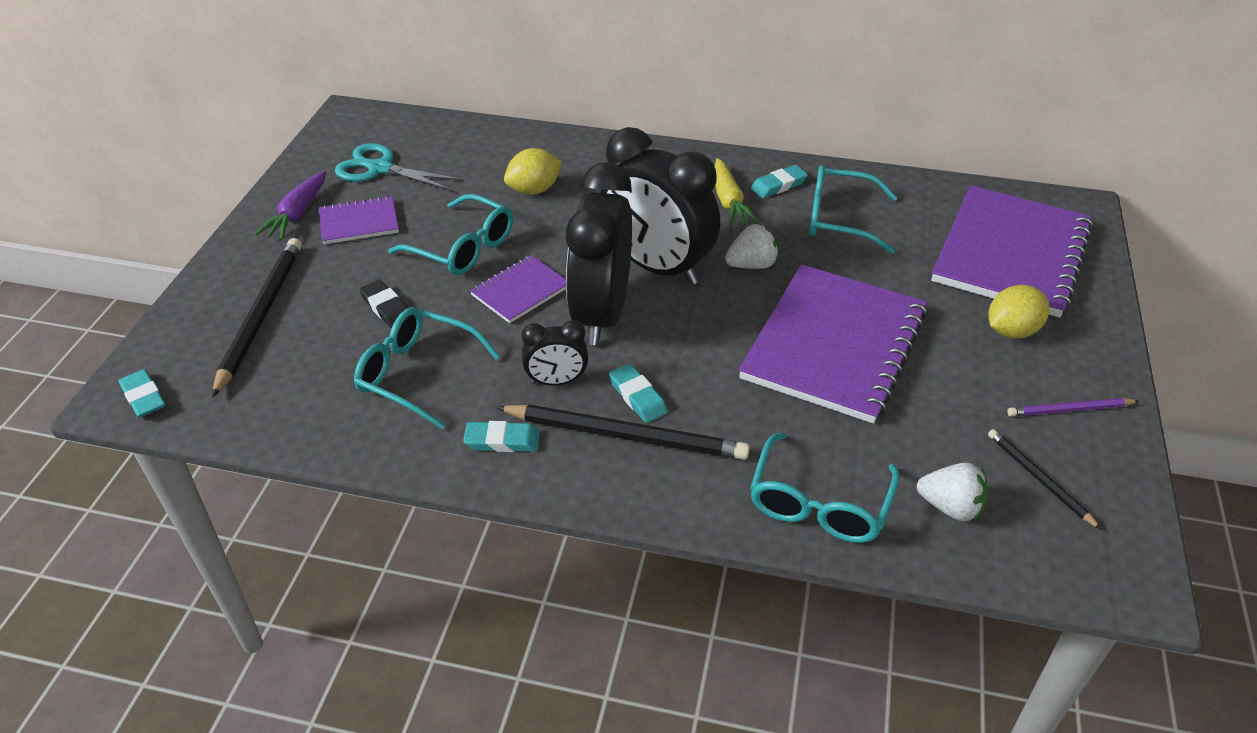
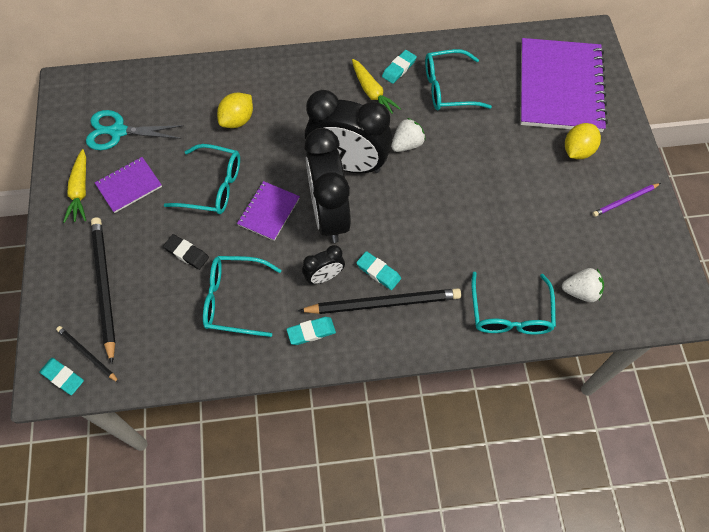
camera: 20 degrees left, 20 degrees up
(297, 214) = (80, 191): purple carrot -> yellow carrot
(834, 345) = (479, 194): purple notebook -> none
(1039, 479) = (622, 256): black pencil -> black pencil (87, 354)

